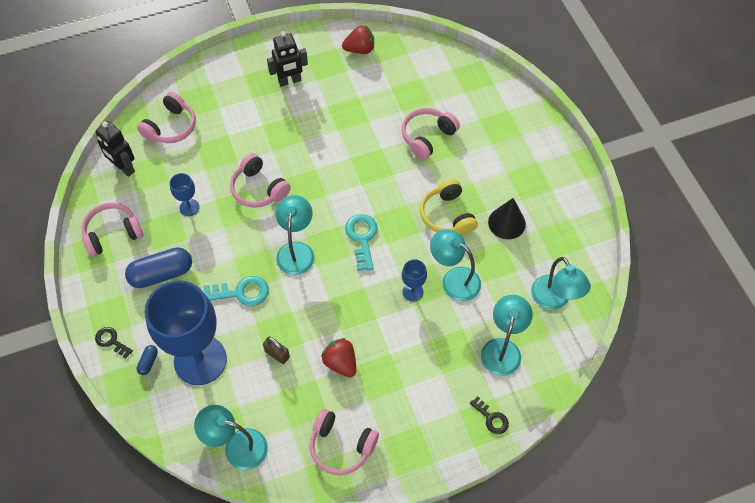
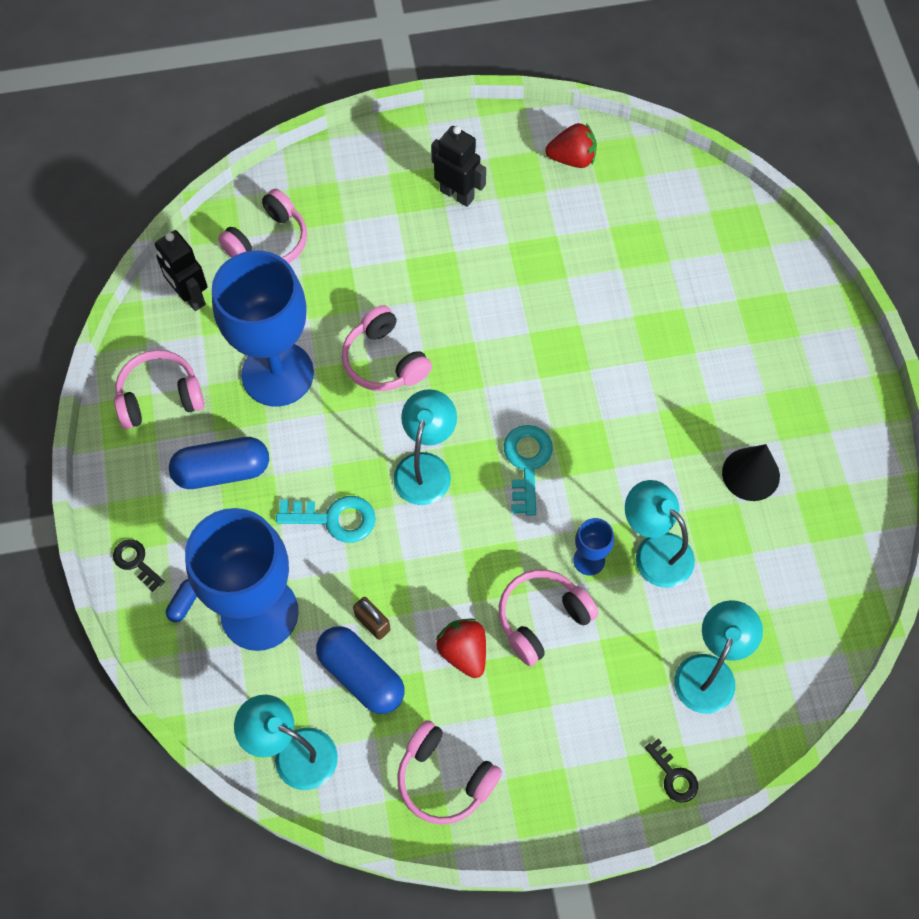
camera: 10 degrees right, 5 degrees up
(189, 207) = (277, 374): blue goblet -> blue goblet, size x2.41
(275, 389) = (361, 675): none -> blue capsule
(289, 81) = (457, 194): black robot -> black robot turned 135 degrees counterclockwise
(427, 137) = (653, 317): pink headphones -> pink headphones (542, 619)
(447, 215) = (662, 447): yellow headphones -> none
(554, 300) = (802, 608): turquoise lamp -> none

